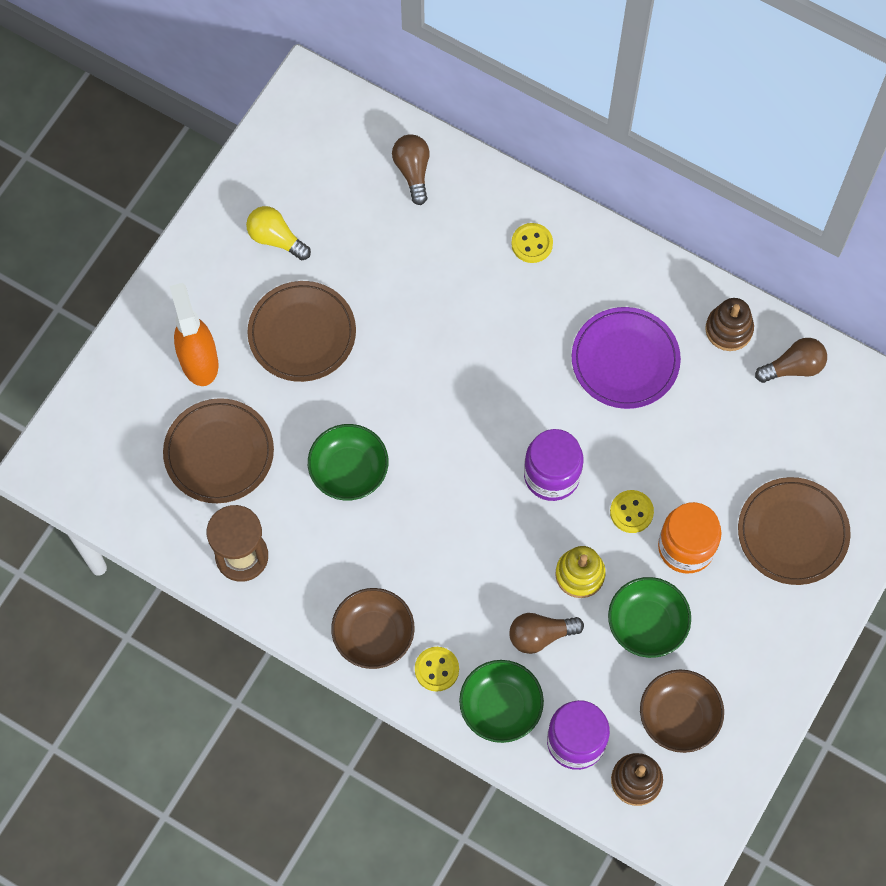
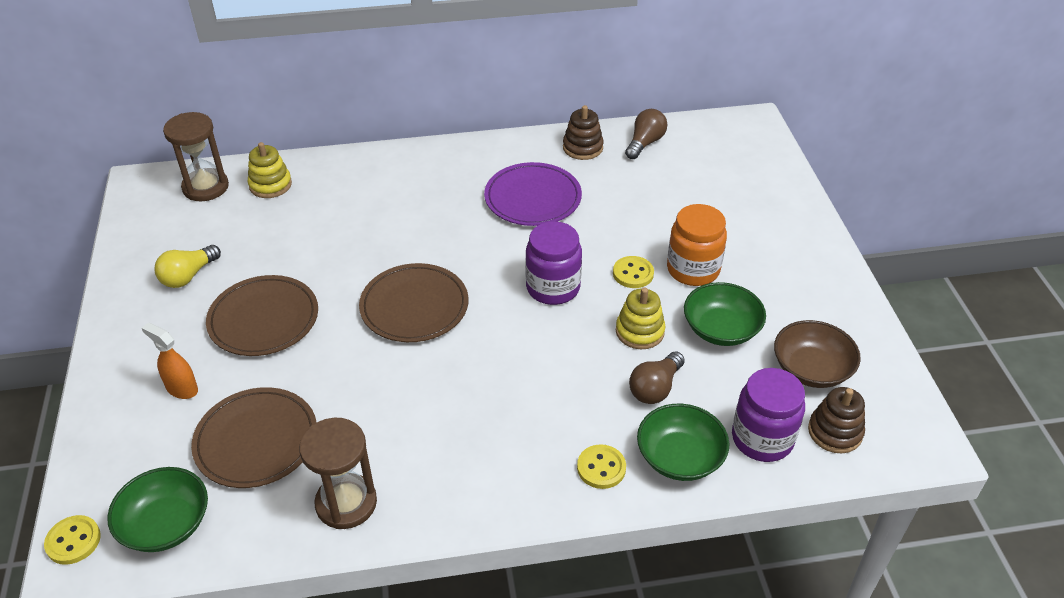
camera: 40 degrees left, 25 degrees down
(199, 360) = (182, 388): orange spray bottle -> orange spray bottle, size x0.62
(276, 239) = (188, 276): yellow light bulb -> yellow light bulb turned 45 degrees counterclockwise
(349, 470) = (388, 381): green bowl -> green bowl (166, 524)
(357, 134) = (205, 187): none -> brown hourglass
(373, 634) = (522, 480): brown bowl -> none
(413, 171) = (270, 185): brown light bulb -> yellow stacking toy
(532, 244) = (400, 176): yellow button -> yellow button (73, 541)
(792, 533) = (749, 220): brown plate -> brown plate (414, 306)

